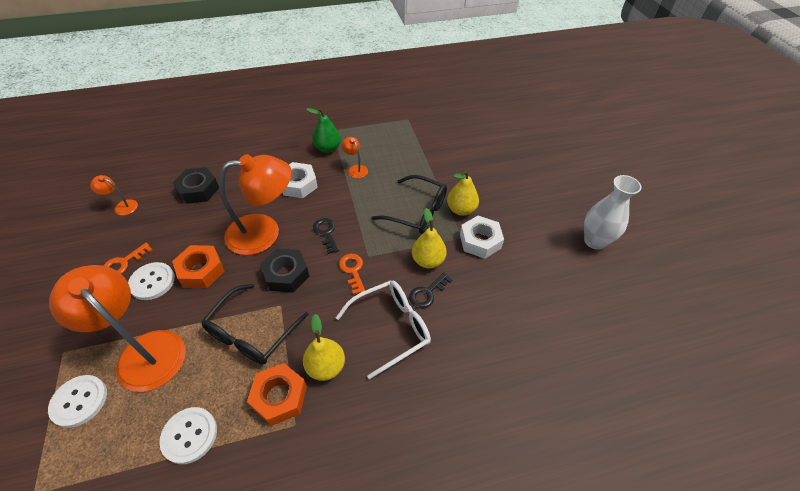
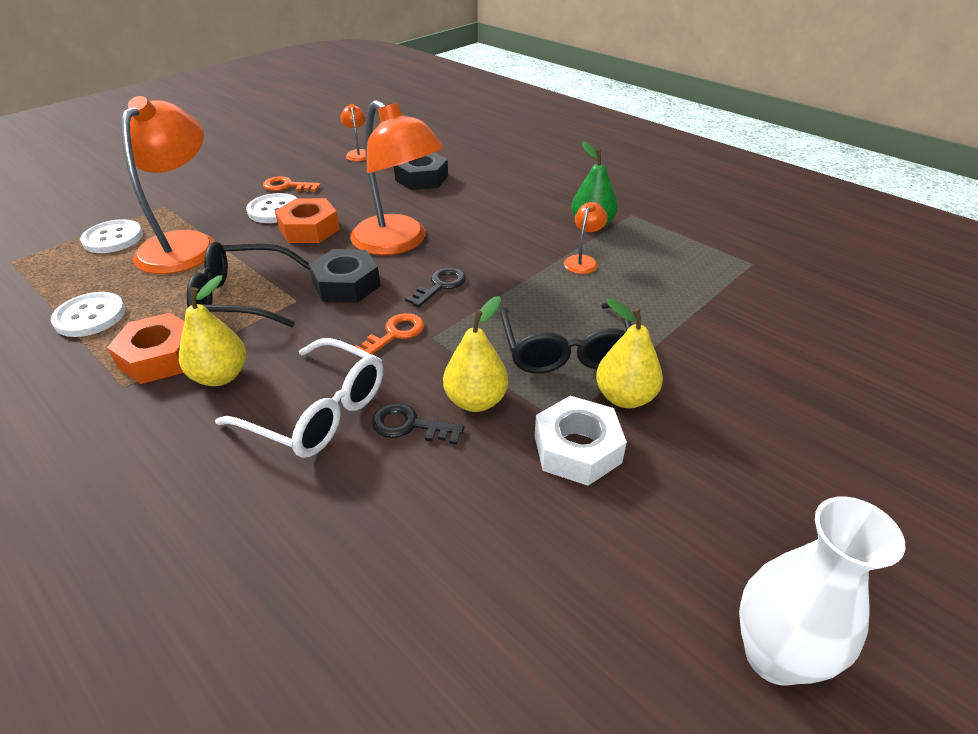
camera: 60 degrees right, 10 degrees down
(298, 184) = (501, 232): white nut -> none

